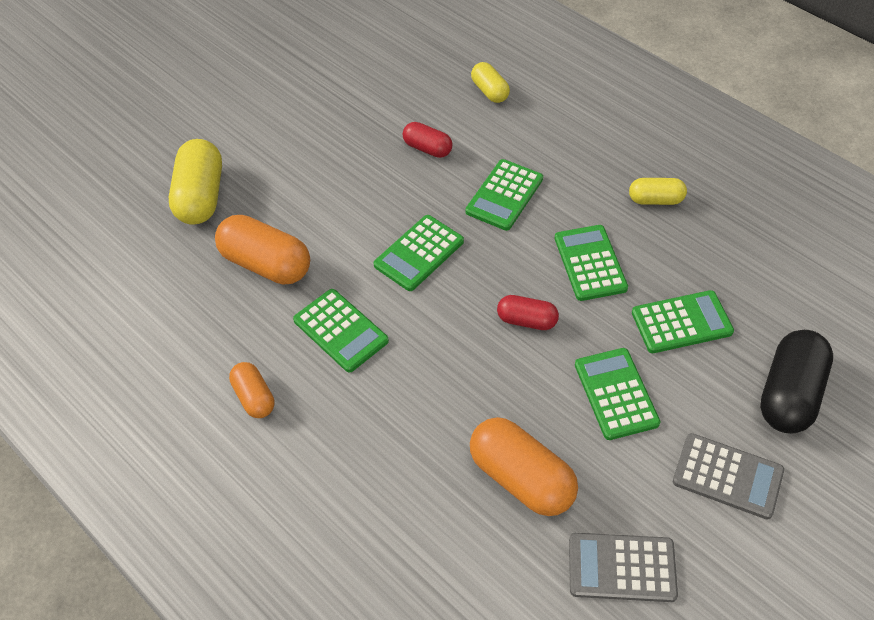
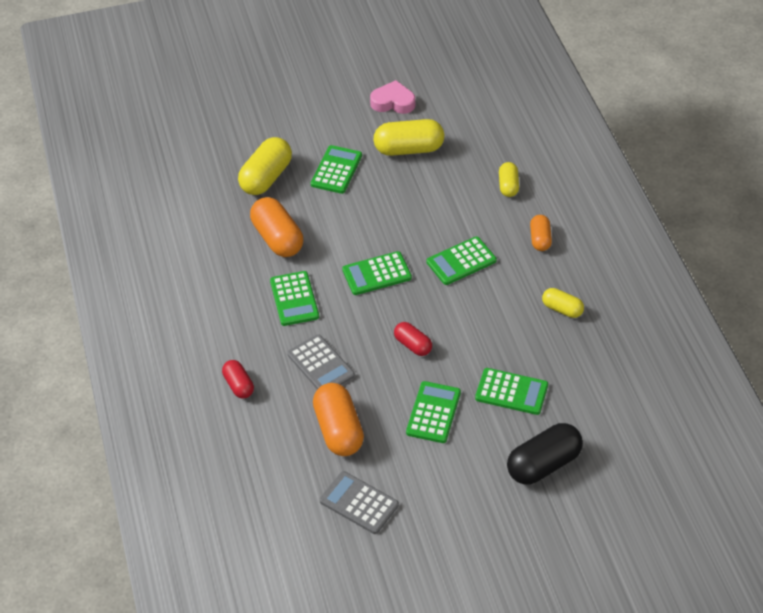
camera: 30 degrees right, 5 degrees down
(254, 397) = (218, 314): orange capsule -> orange capsule (540, 239)
(294, 53) = (393, 102): none -> pink heart
(349, 96) = (409, 149): none -> yellow capsule
(427, 148) = (434, 208): red capsule -> red capsule (238, 385)
(590, 263) = (482, 329): green calculator -> green calculator (336, 170)
(727, 476) = (463, 489): grey calculator -> grey calculator (321, 365)

